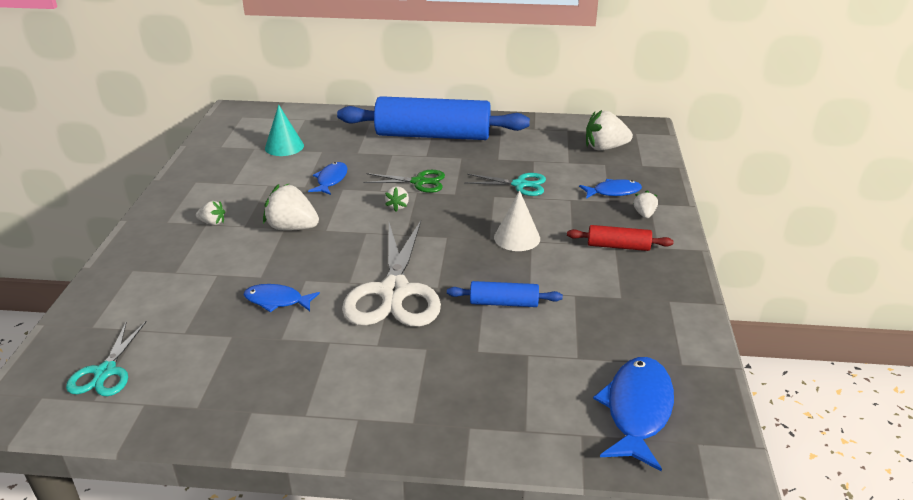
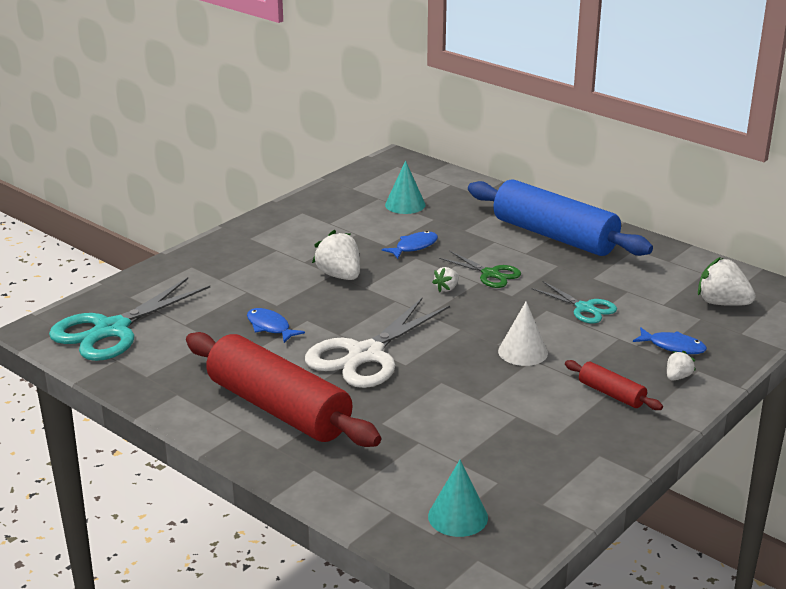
camera: 35 degrees right, 5 degrees down
(105, 372) = (111, 330): turquoise scissors -> turquoise scissors, size x1.85
(212, 222) = (282, 250): white strawberry -> none
(371, 380) = (279, 408): none -> red rolling pin
(504, 303) = (446, 397): blue rolling pin -> none
(637, 410) = (458, 516): blue fish -> turquoise cone

